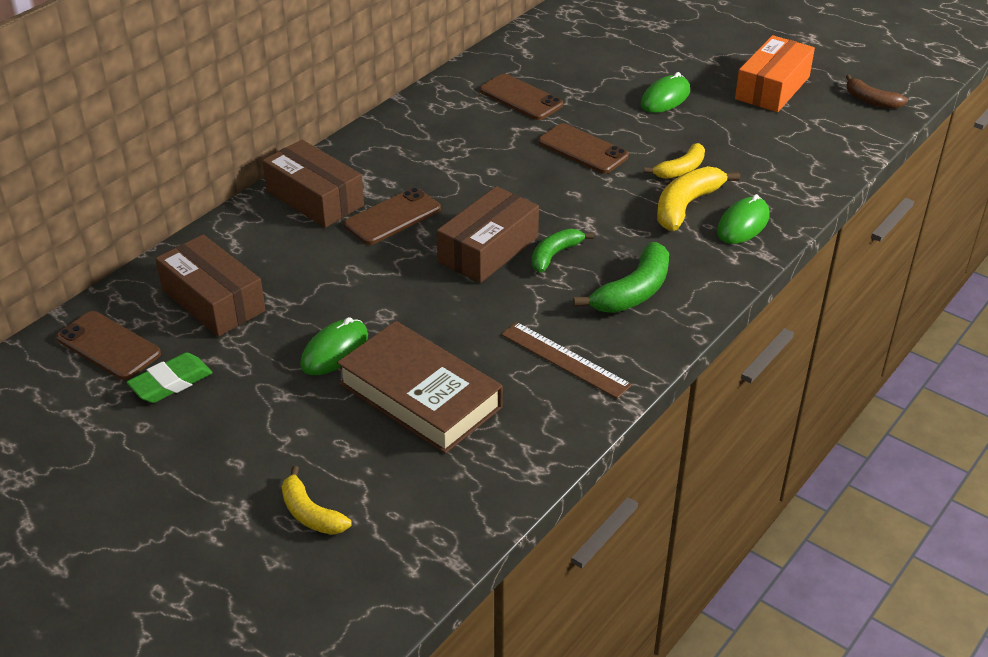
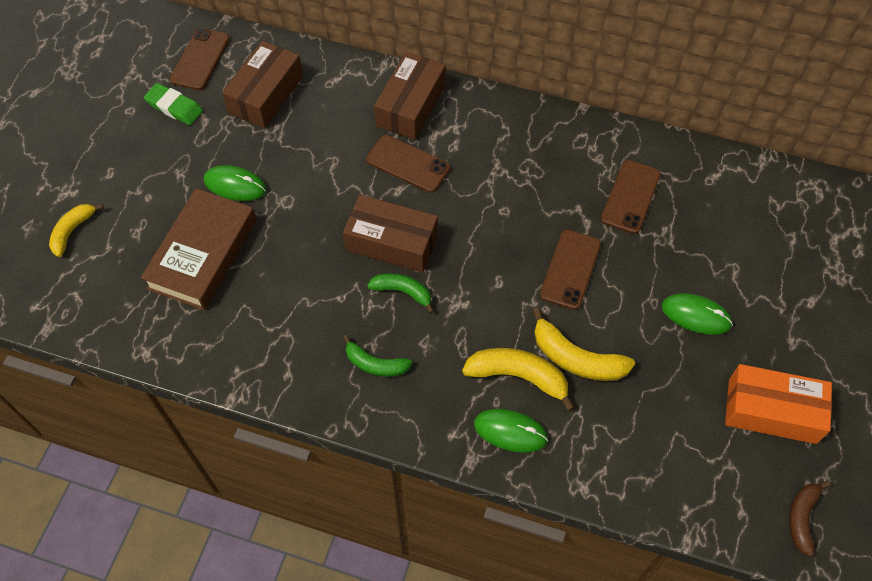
camera: 70 degrees right, 20 degrees up
(565, 360) = (272, 337): brown ruler -> none
(633, 291) = (375, 364): green banana -> green banana, size x0.65
(680, 169) = (576, 358): yellow banana -> yellow banana, size x1.53

